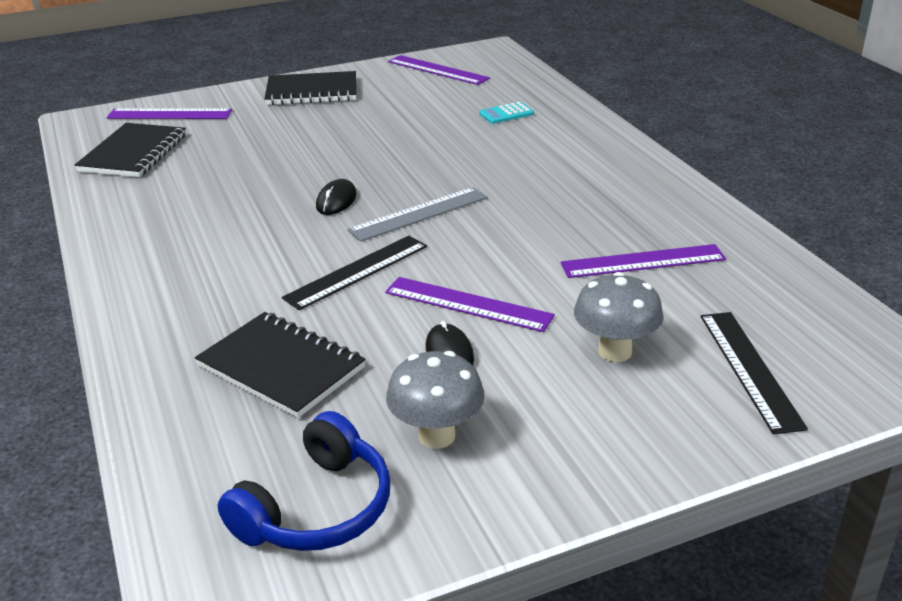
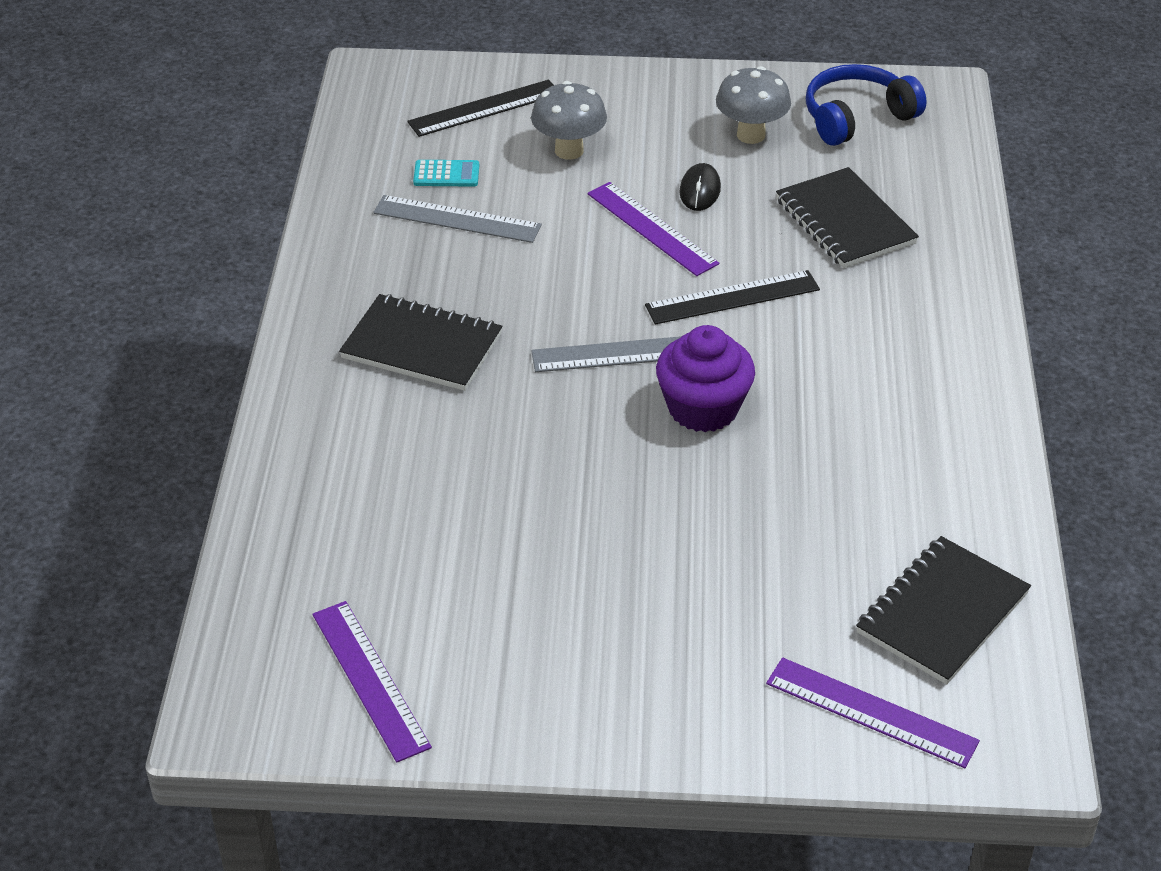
camera: 155 degrees left, 10 degrees up
(312, 91) = (614, 692): black notebook -> black notebook (422, 346)
(336, 201) = (703, 408): black mouse -> purple cupcake
(506, 114) = (372, 506): turquoise calculator -> turquoise calculator (446, 174)
(643, 261) = (457, 219): purple ruler -> grey ruler
(749, 369) = (484, 108): black ruler -> black ruler turned 45 degrees clockwise

